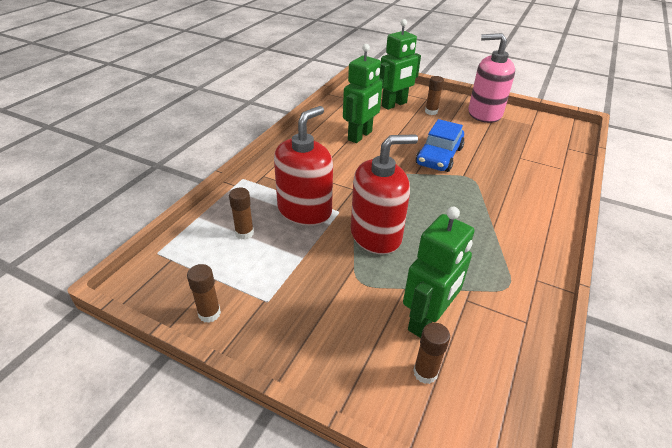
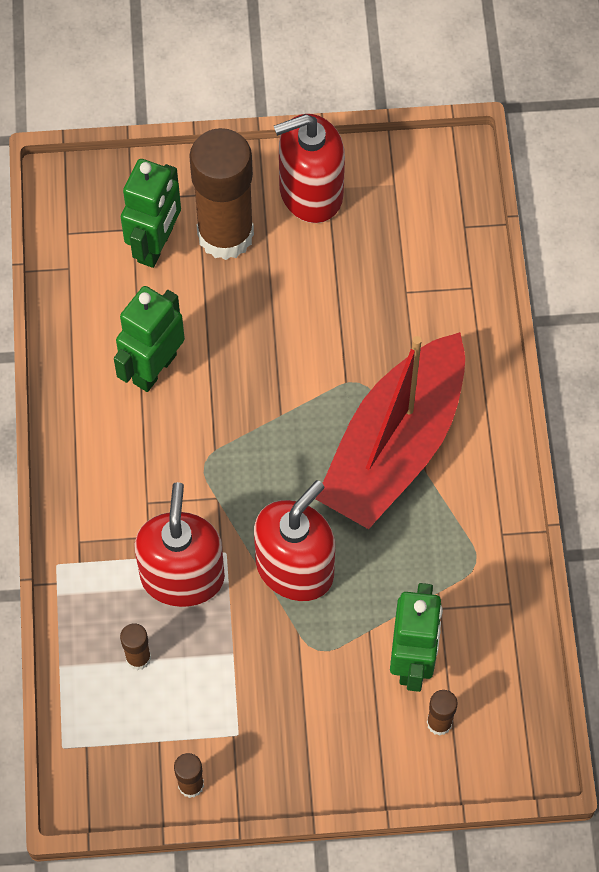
camera: 30 degrees left, 25 degrees up
(360, 136) = (154, 368): green robot -> green robot turned 150 degrees counterclockwise
(431, 112) = (225, 235): brown glue stick -> brown glue stick, size x2.41
(439, 156) = (293, 355): blue car -> none
(478, 209) = (394, 446): none -> red boat
(484, 113) = (310, 192): pink soap dispenser -> red soap dispenser

